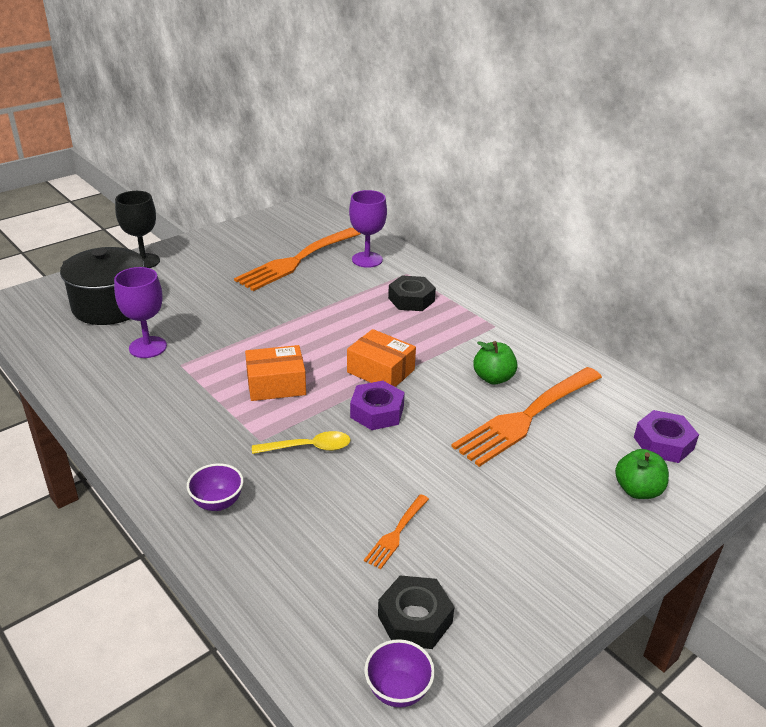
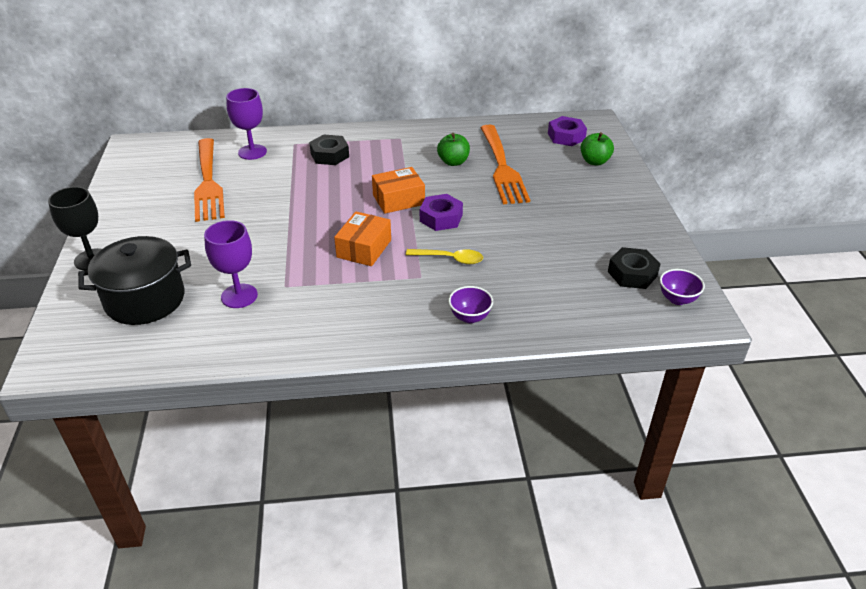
camera: 55 degrees left, 5 degrees up
(308, 447) = (450, 259): yellow spoon -> yellow spoon turned 75 degrees clockwise
(396, 533) = (560, 254): orange fork -> none

